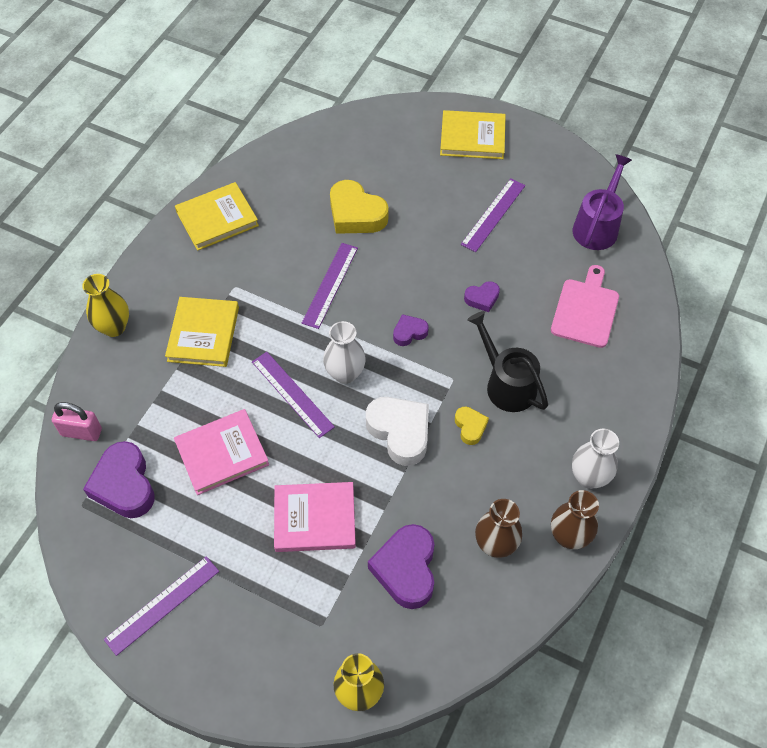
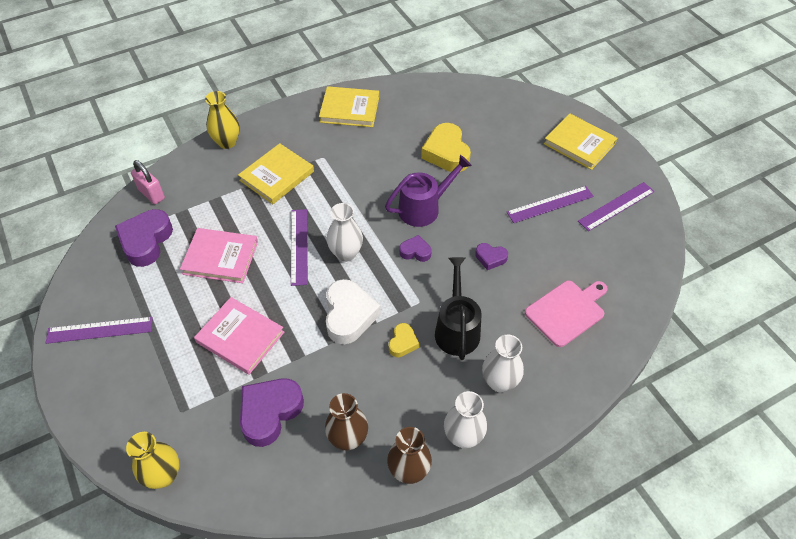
camera: 35 degrees right, 5 degrees down
(330, 285) = (387, 189): purple ruler -> purple ruler (616, 206)
(580, 409) = (499, 382): none -> white vase
(597, 226) = (630, 255): purple watering can -> purple watering can (424, 208)

